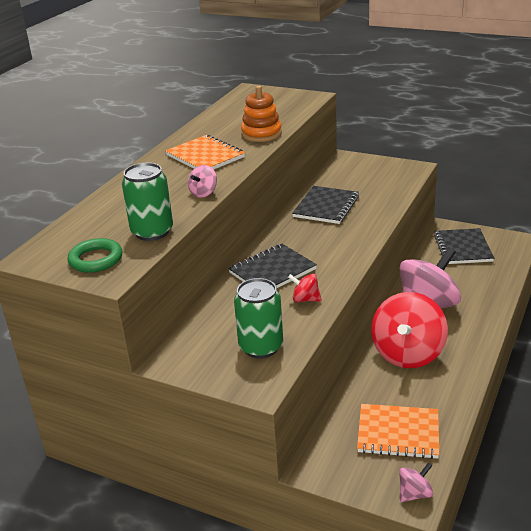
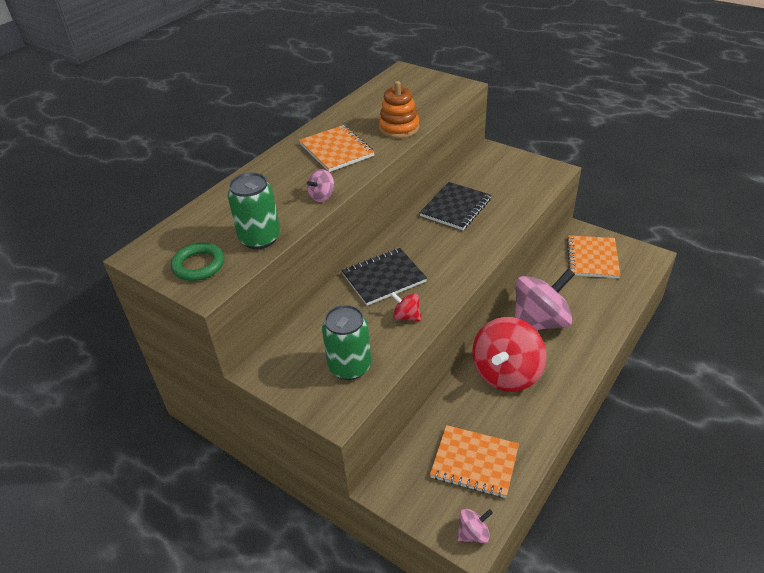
camera: 10 degrees right, 10 degrees up
(462, 248) = (592, 258): black notebook -> orange notebook

